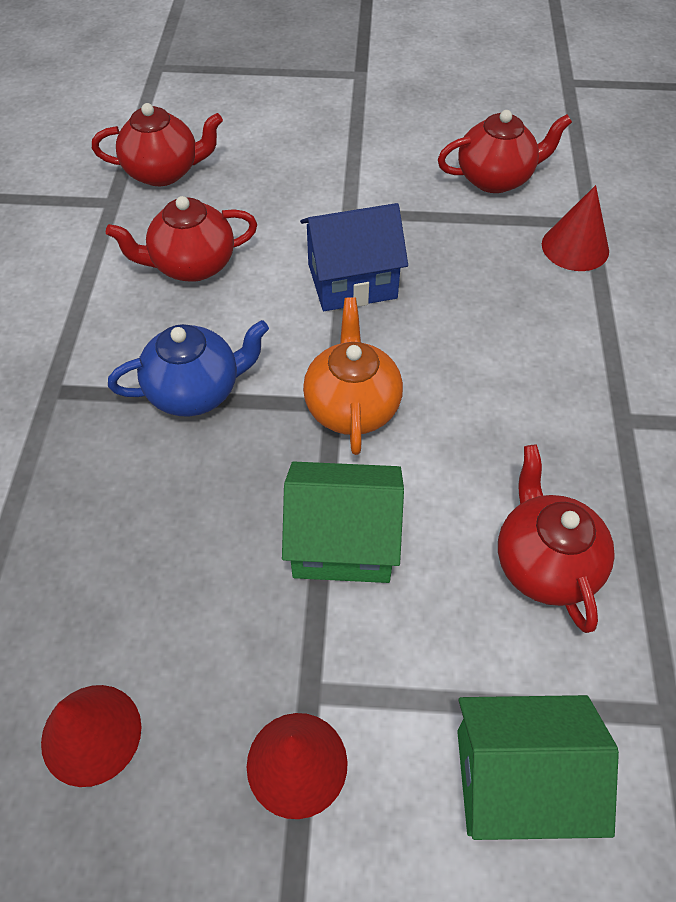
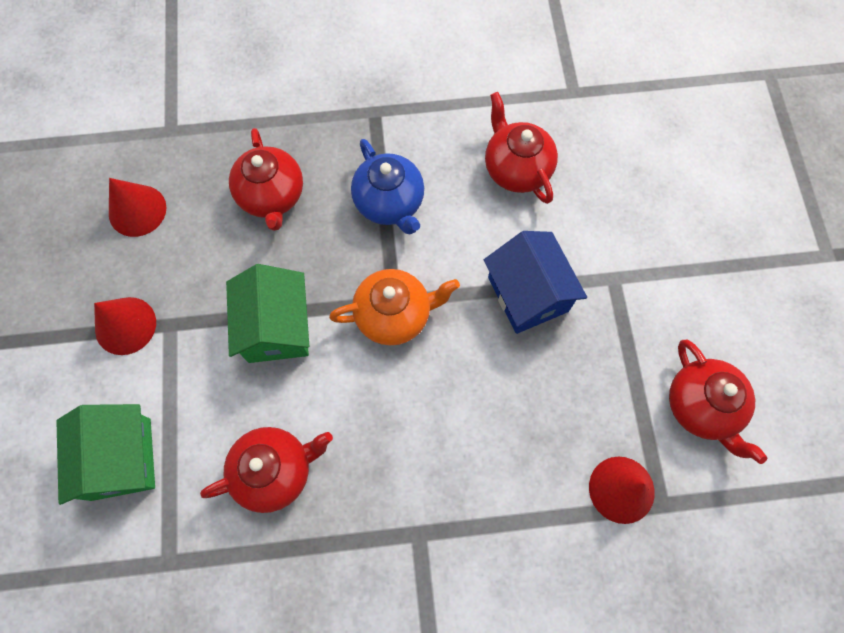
camera: 80 degrees right, 15 degrees up
(164, 172) = (622, 119): red teapot -> red teapot (272, 196)

